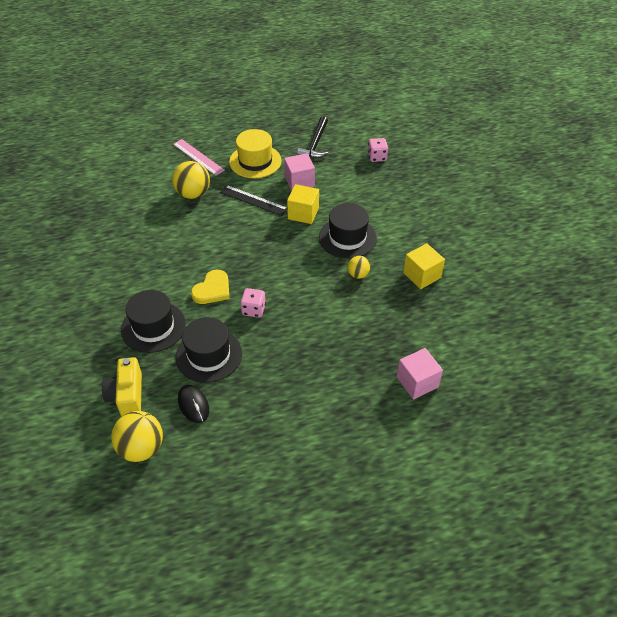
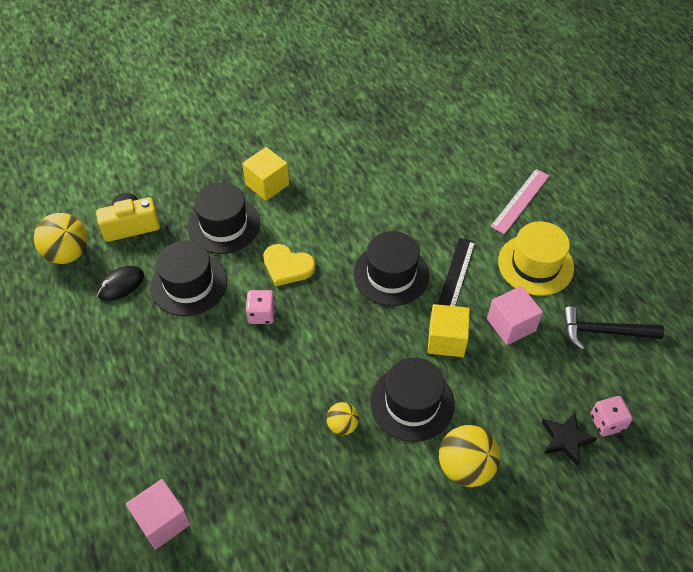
camera: 80 degrees right, 5 degrees up
(193, 194) = (447, 211): yellow ball -> yellow ball (465, 467)
(240, 232) = (391, 274): none -> black hat
(385, 175) = (566, 439): none -> black star
(422, 275) = (357, 513): yellow cube -> yellow cube (267, 184)

